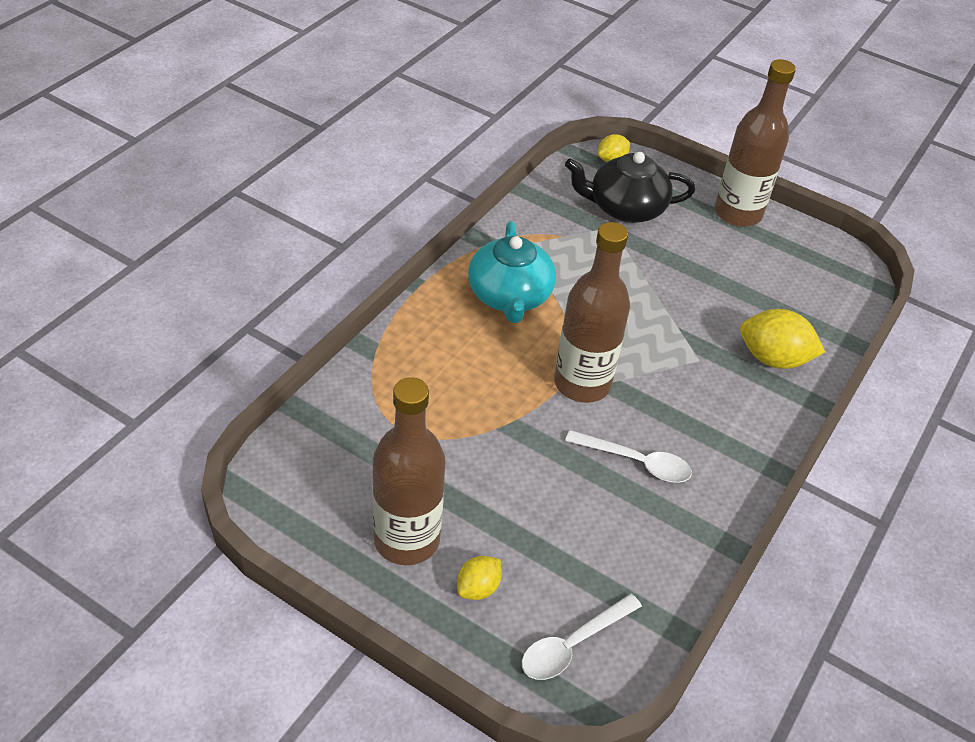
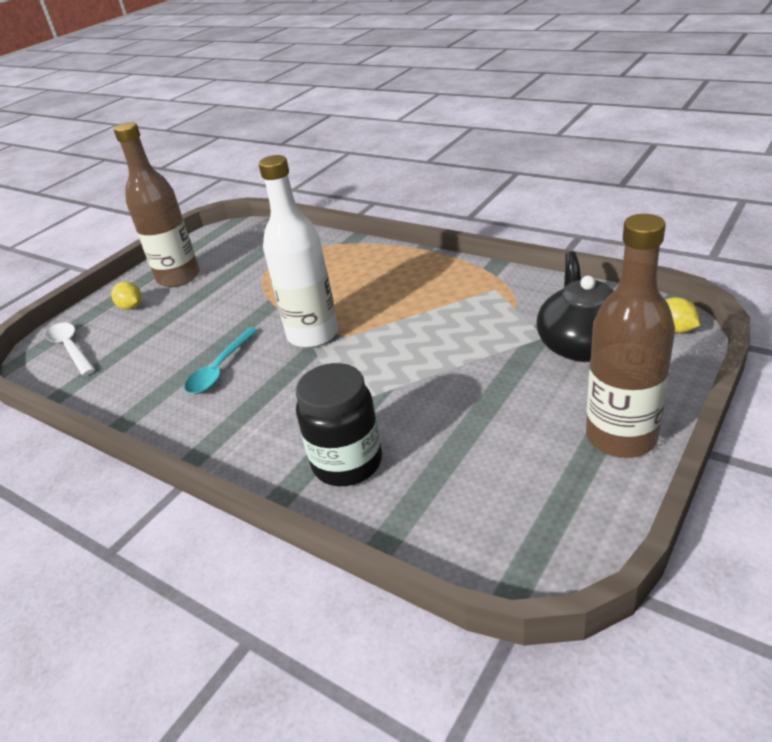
camera: 100 degrees right, 10 degrees down
(510, 296) = (419, 289): turquoise teapot -> none
(582, 383) = (313, 334): brown bottle -> white bottle
(636, 462) = (220, 369): white spoon -> turquoise spoon
(773, 359) = (347, 463): yellow lemon -> black jar

